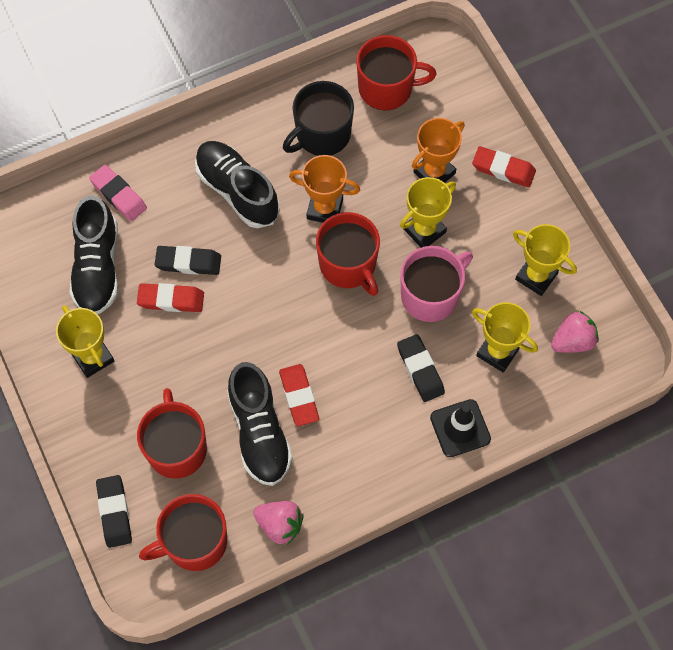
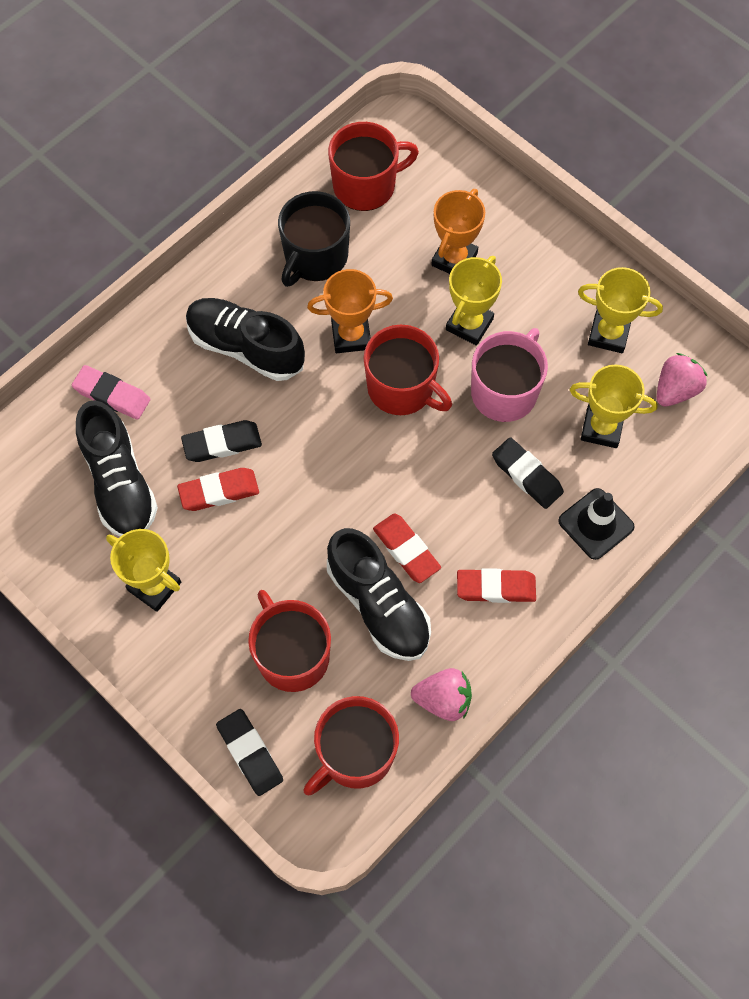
camera: 20 degrees left, 0 degrees up
(503, 169) = (526, 232): red eraser -> red eraser (496, 588)

